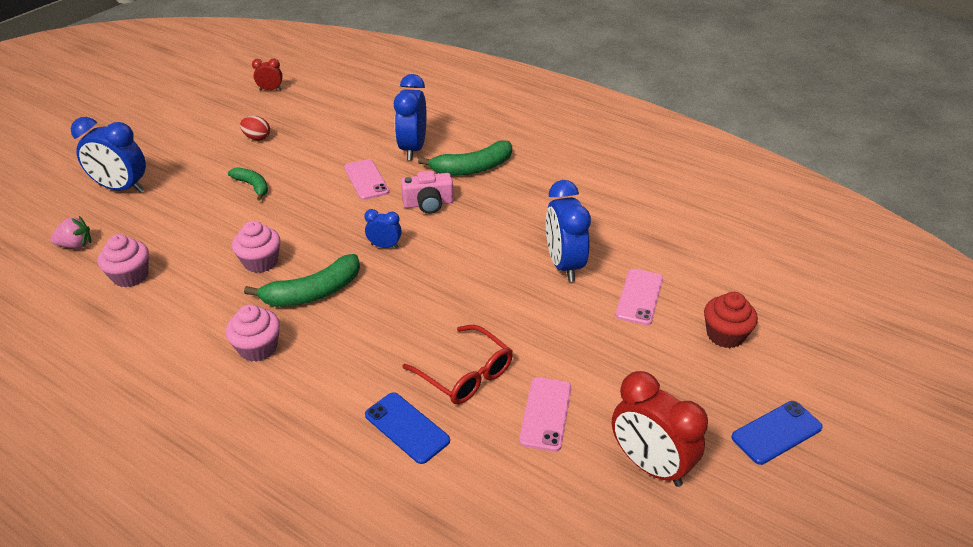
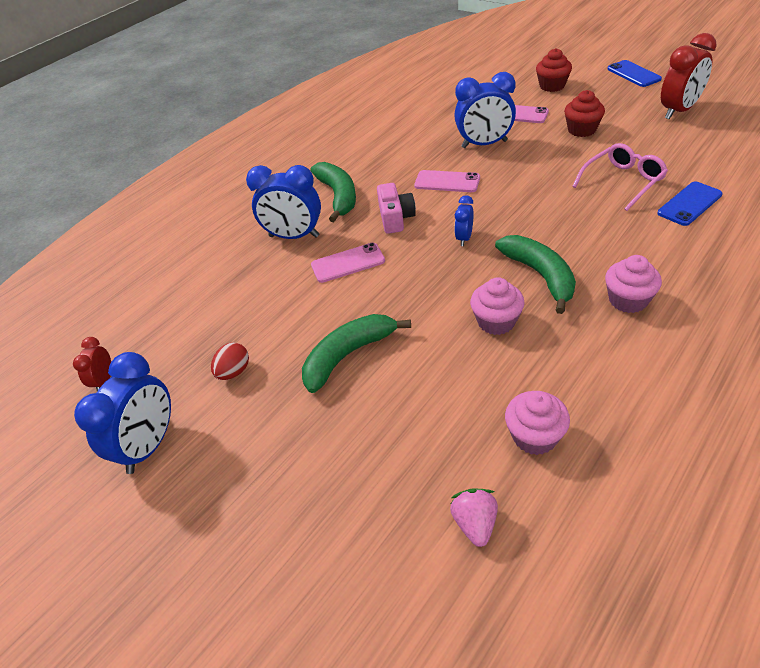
camera: 80 degrees left, 5 degrees up
(122, 188) = (335, 505): blue clock -> blue clock (149, 446)
(252, 186) = (348, 355): green banana -> green banana, size x1.64
(465, 374) = (622, 182): red glasses -> pink glasses
(545, 413) = (650, 147): pink phone -> pink phone (447, 182)
(595, 352) = (581, 130): none -> red cupcake

